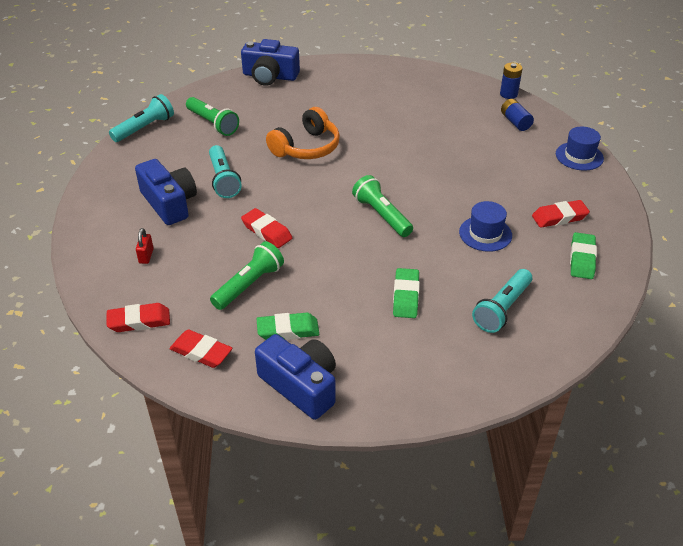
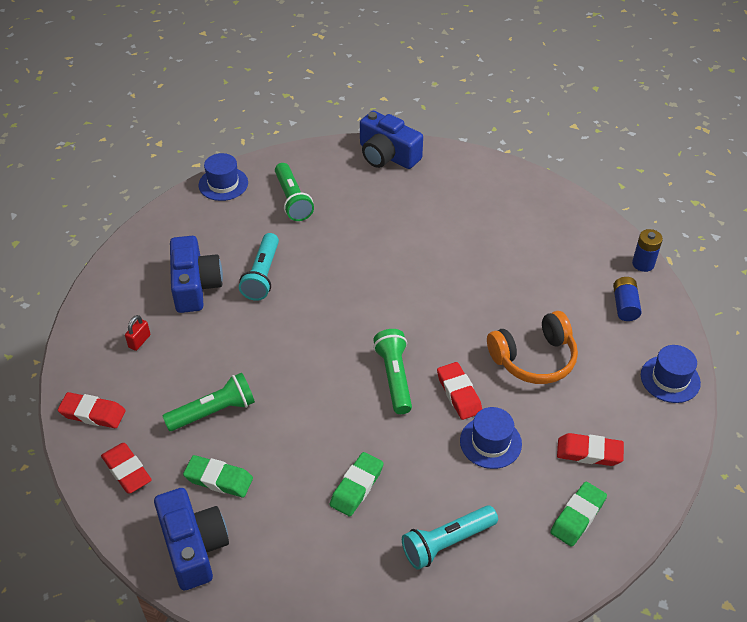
camera: 25 degrees right, 5 degrees up
(144, 128) = (223, 184): turquoise flashlight -> blue hat
(267, 231) = (267, 354): red eraser -> red eraser (459, 393)
(306, 147) = (369, 262): orange headphones -> orange headphones (534, 358)

